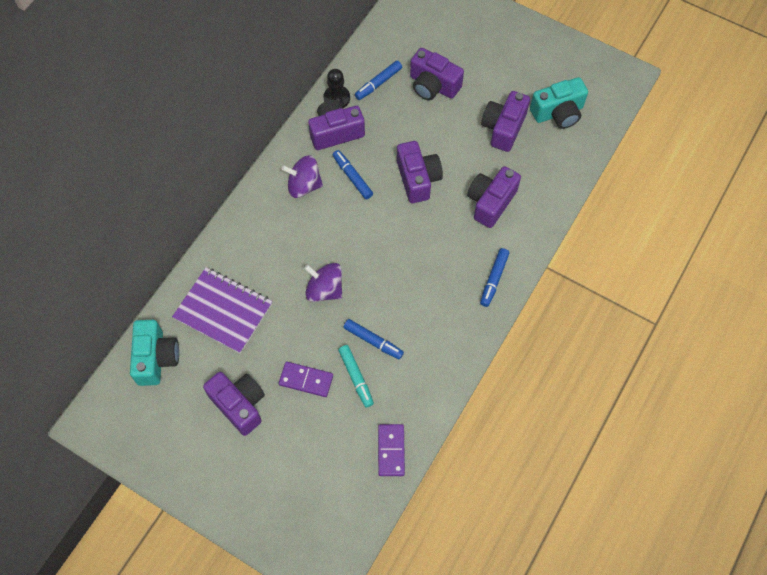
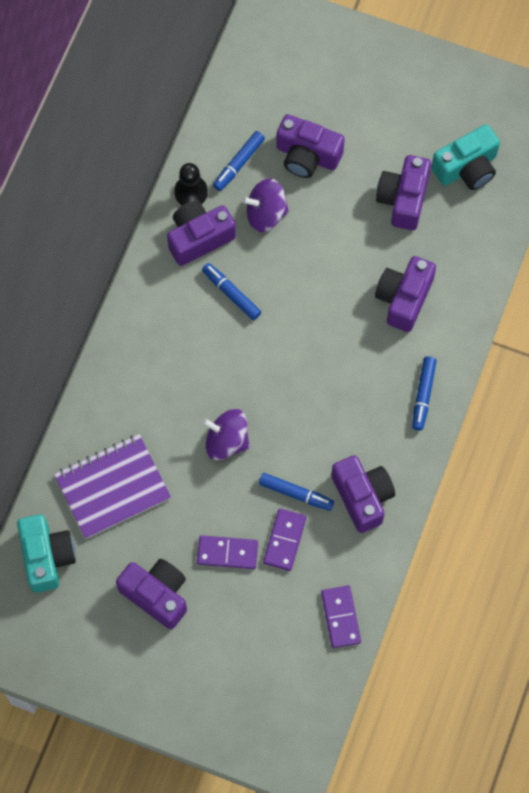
camera: 10 degrees left, 5 degrees up
(223, 311) = (112, 487): purple notebook -> purple notebook turned 45 degrees counterclockwise
(304, 185) = (174, 314): purple spinning top -> purple spinning top (265, 214)
(356, 377) = (284, 540): turquoise marker -> purple domino
(418, 179) = (311, 283): purple camera -> purple camera (362, 497)

